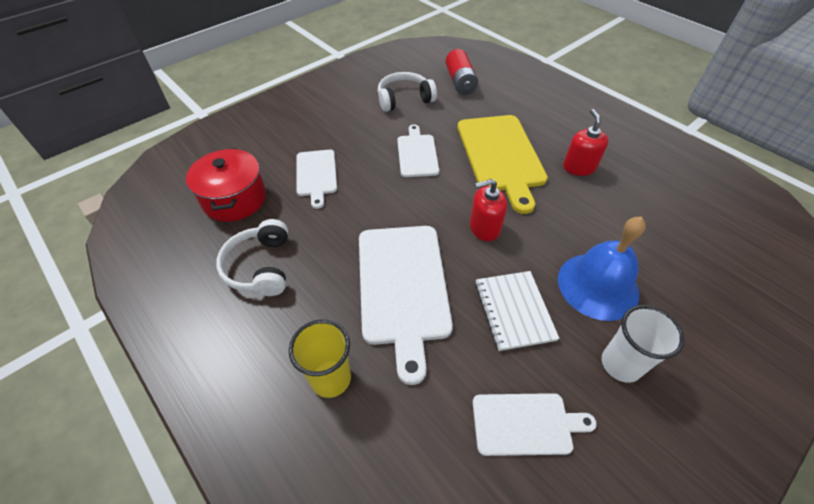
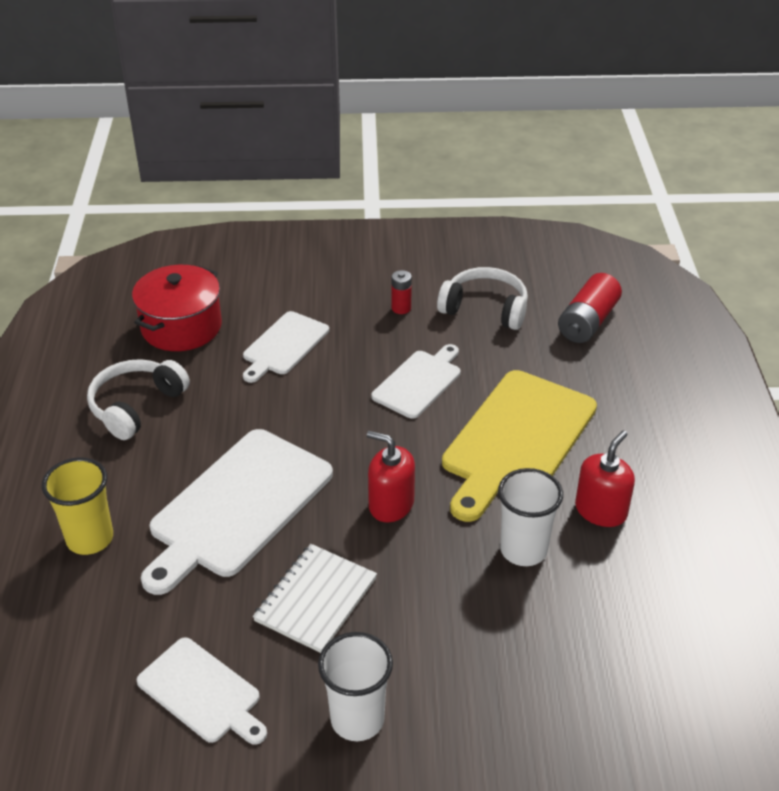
camera: 40 degrees right, 10 degrees down
(360, 120) = (401, 308): none -> red battery
(573, 209) = (523, 550): none -> white cup
(598, 285) = (437, 639): blue bell -> none

